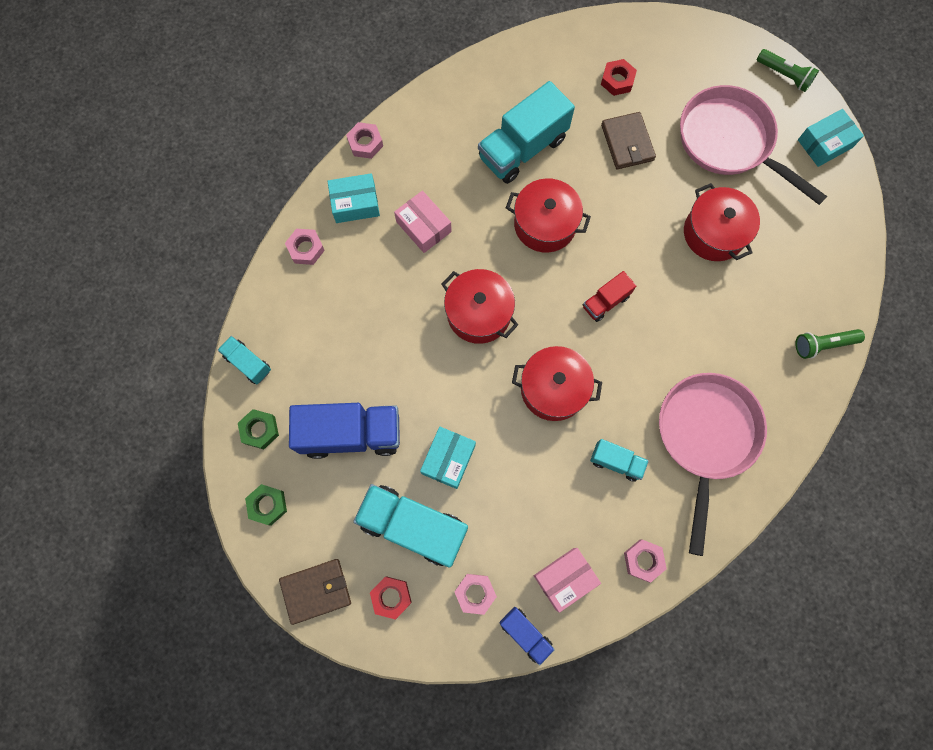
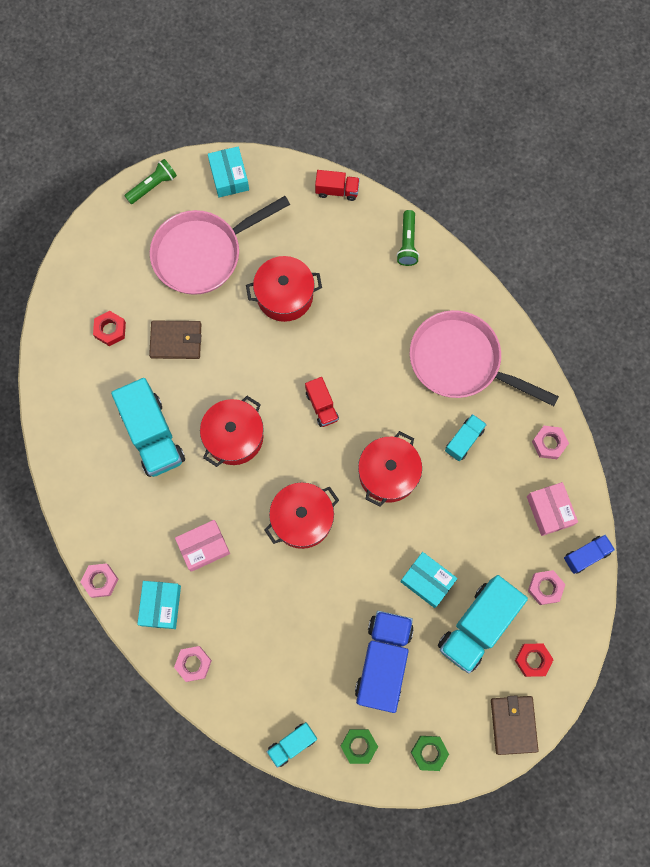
camera: 75 degrees left, 0 degrees up
(854, 255) = (337, 190): none -> red truck

